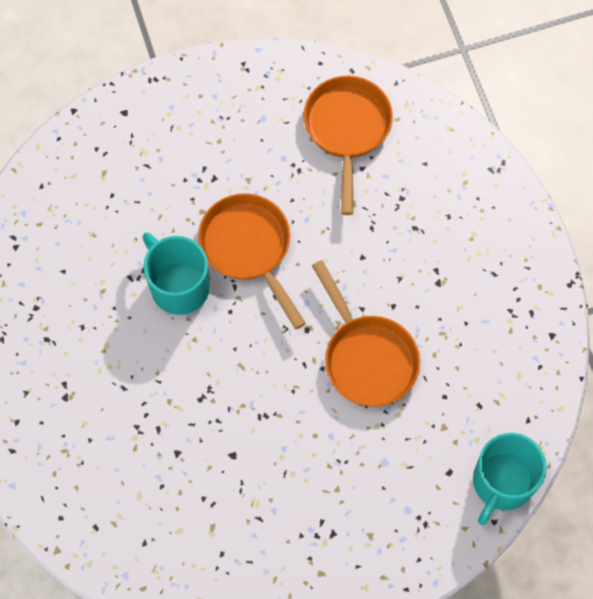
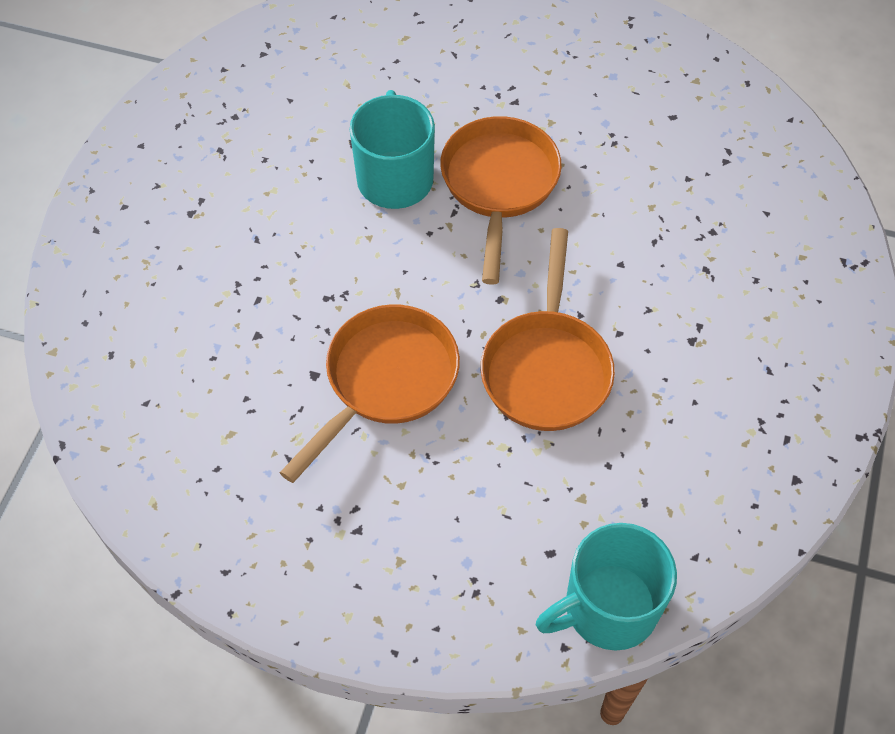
camera: 35 degrees right, 10 degrees down
(347, 130) = (699, 134): orange pan -> orange pan (385, 381)

